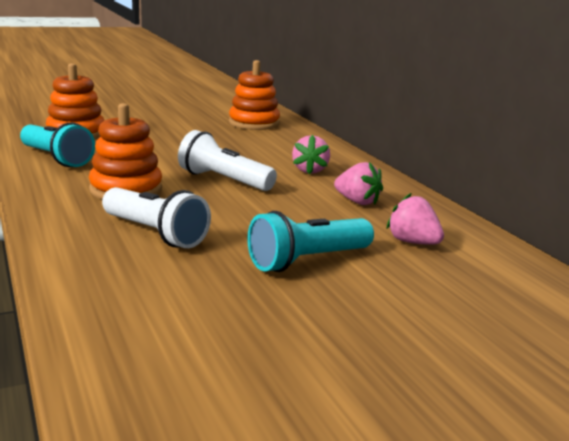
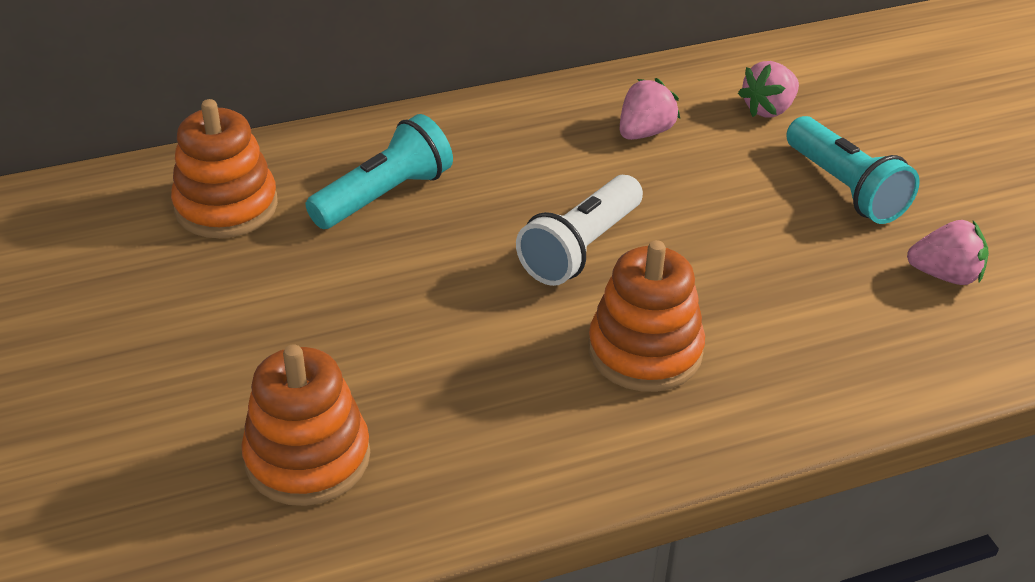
camera: 85 degrees left, 20 degrees up
(56, 158) = (491, 460): turquoise flashlight -> turquoise flashlight (384, 195)
(155, 233) = (806, 310): white flashlight -> none
(310, 170) = (517, 161): pink strawberry -> pink strawberry (945, 275)

